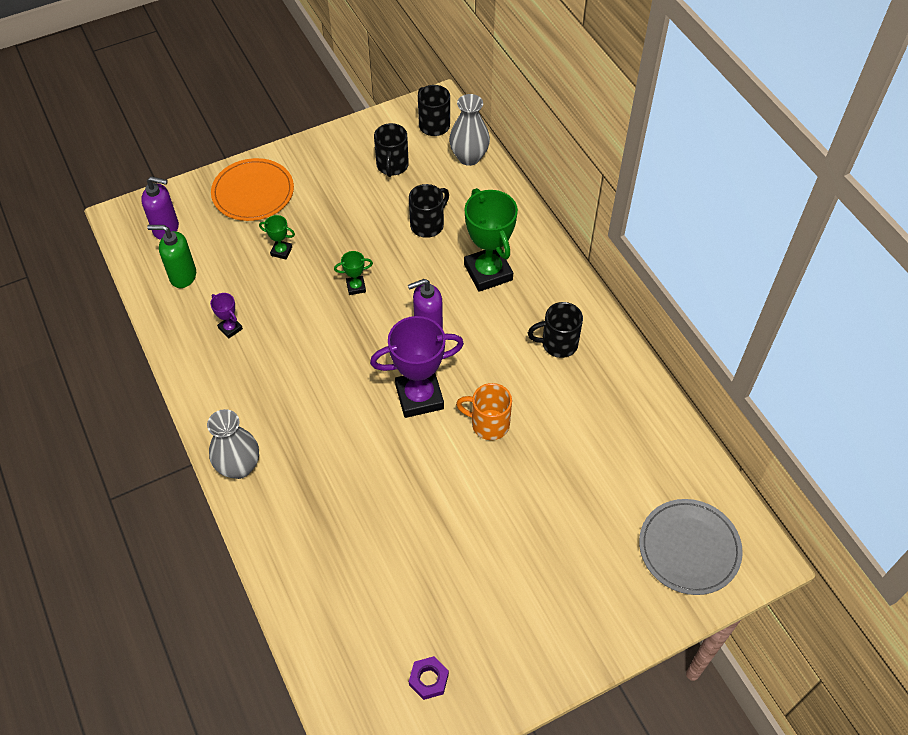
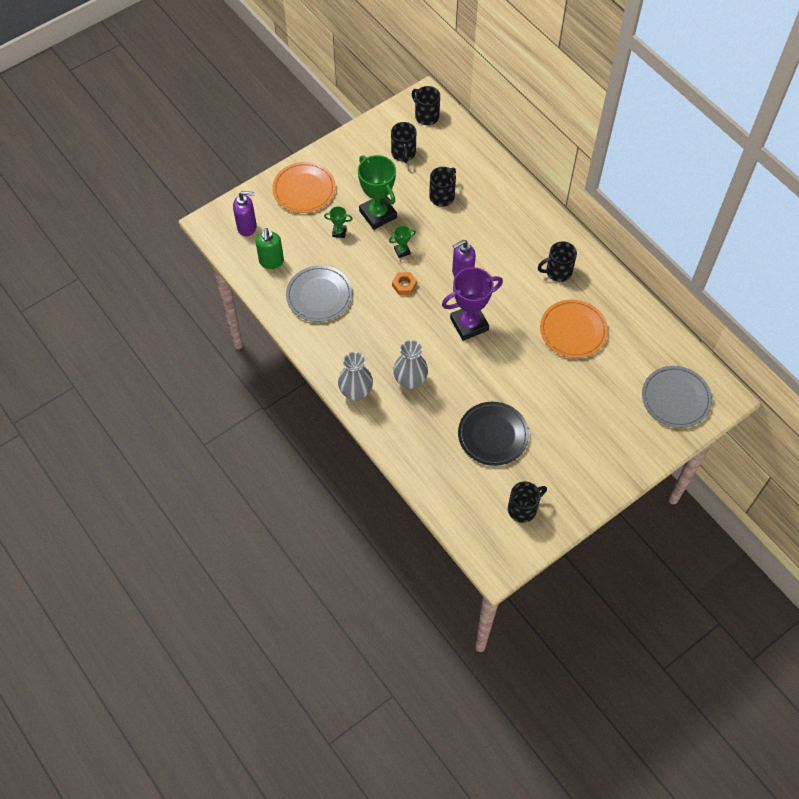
camera: 10 degrees left, 5 degrees up
(183, 276) = (271, 262): green soap dispenser -> green soap dispenser turned 90 degrees counterclockwise
(230, 328) = (319, 295): purple trophy -> grey plate
(346, 331) = (404, 285): none -> orange nut
(412, 559) = (493, 435): none -> black plate
(428, 679) = (523, 509): purple nut -> black mug
(469, 157) = (459, 138): grey vase -> grey vase (410, 381)
(488, 272) = (495, 226): green trophy -> green trophy (378, 214)
(488, 424) = (522, 336): orange mug -> none
(561, 427) = (573, 330): none -> orange plate

